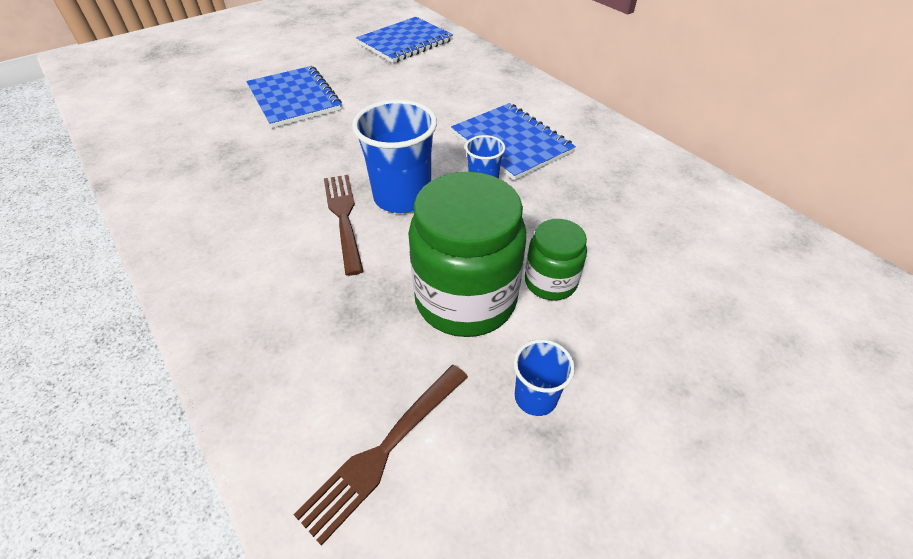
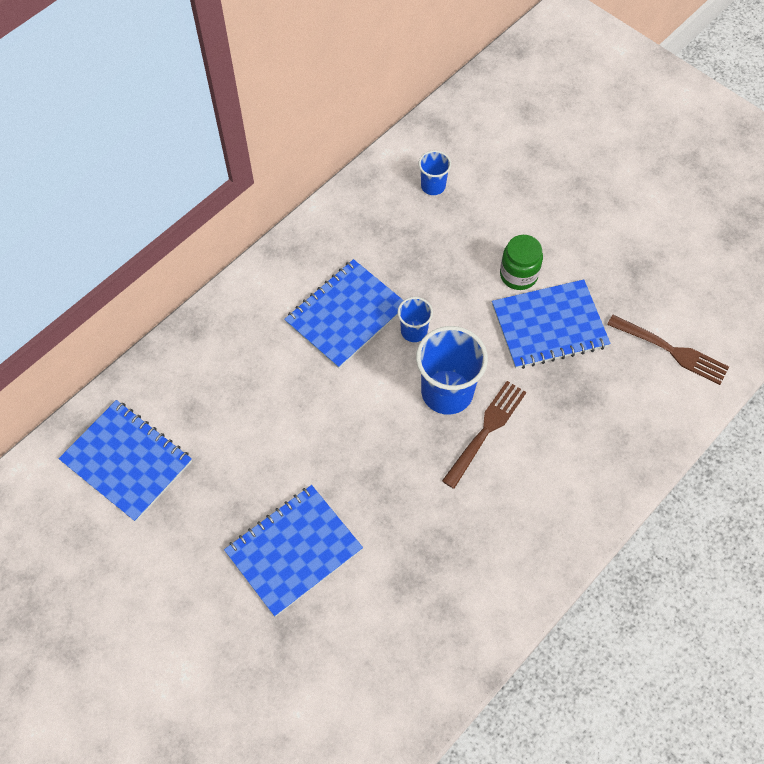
camera: 100 degrees left, 15 degrees up
(344, 218) = (486, 431): brown fork -> brown fork turned 150 degrees clockwise
(465, 299) = (549, 326): green jar -> blue notebook
(535, 397) = (613, 278): blue cup -> blue cup (433, 186)

